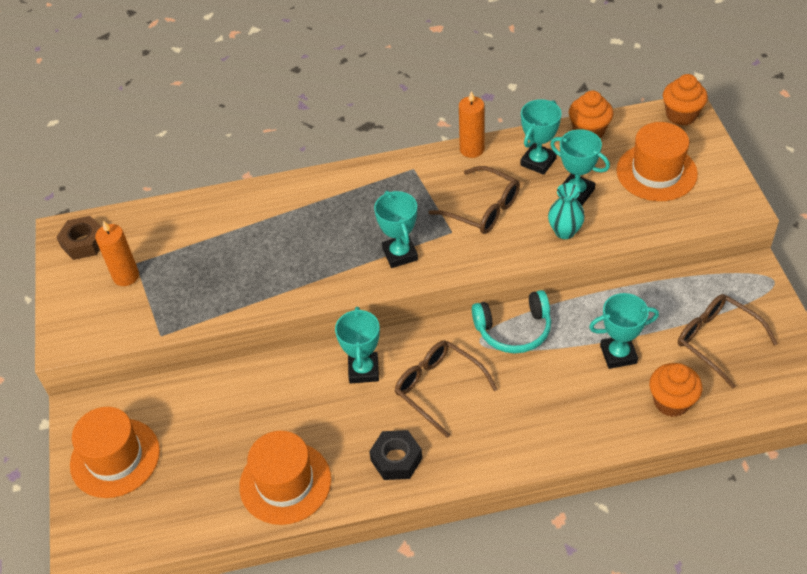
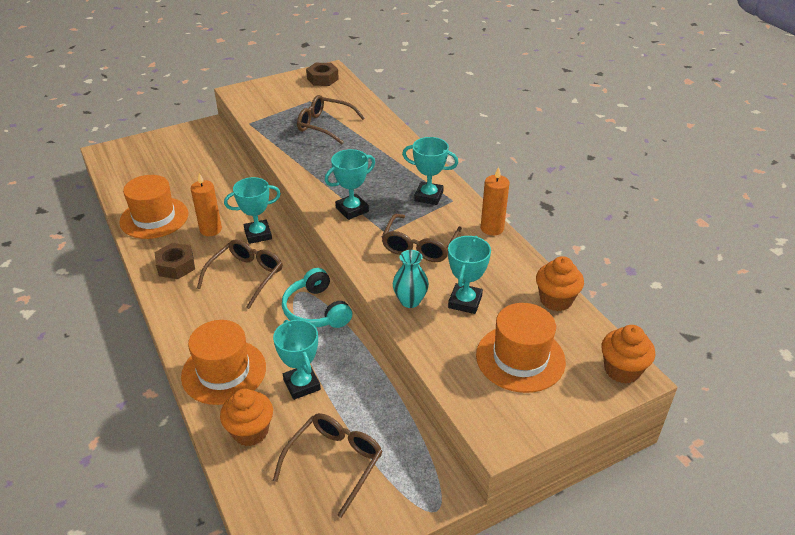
camera: 70 degrees right, 10 degrees down
(115, 458) = (172, 147): orange hat -> orange hat (224, 372)
(126, 276) = (297, 100): orange candle -> orange candle (211, 230)
(208, 255) = (325, 125): none -> brown glasses
(396, 459) = (176, 266): black nut -> brown nut
(538, 162) = (495, 271): turquoise trophy -> turquoise trophy (428, 196)

